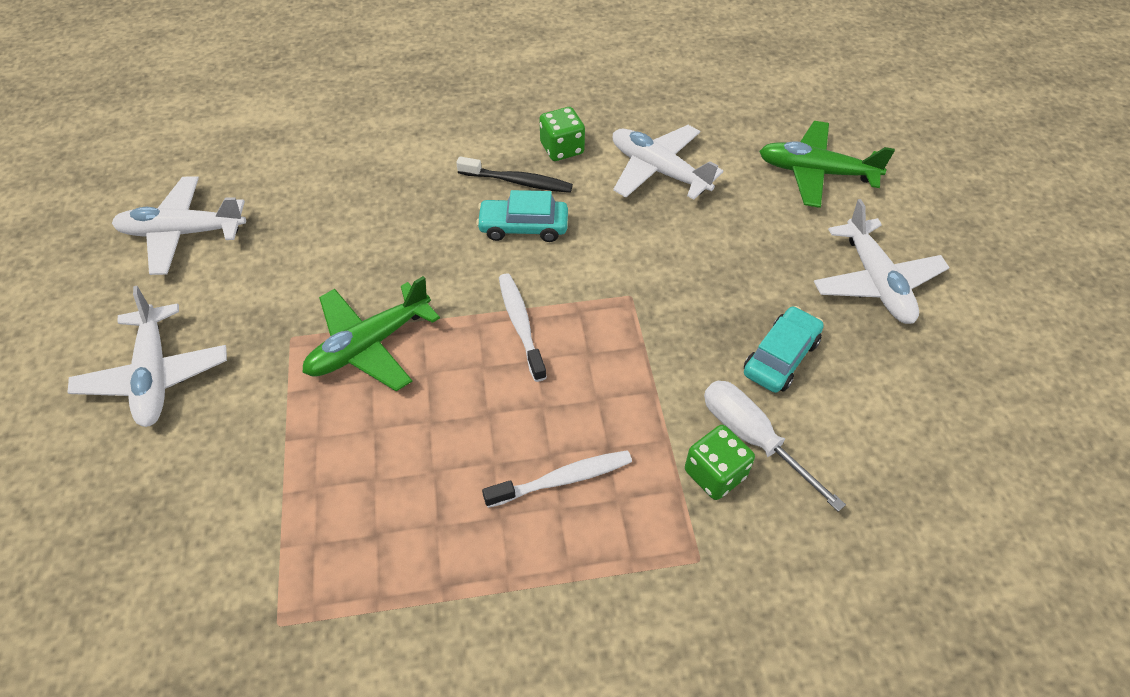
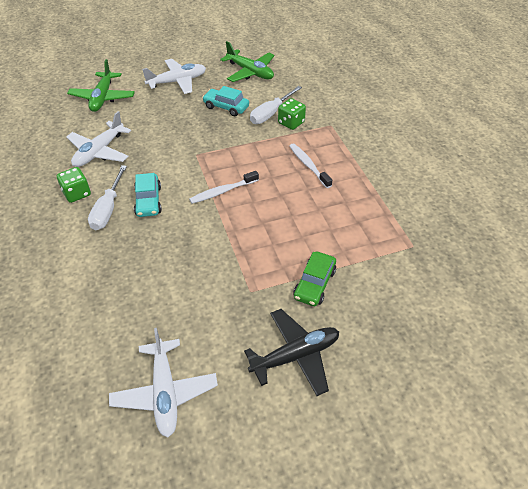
camera: 100 degrees left, 5 degrees down
(155, 375) = (295, 356): white plane -> black plane
(265, 426) = (314, 284): none -> green car
(369, 345) = (248, 251): green plane -> green plane (250, 72)
(518, 182) = (108, 209): black toothbrush -> white screwdriver

